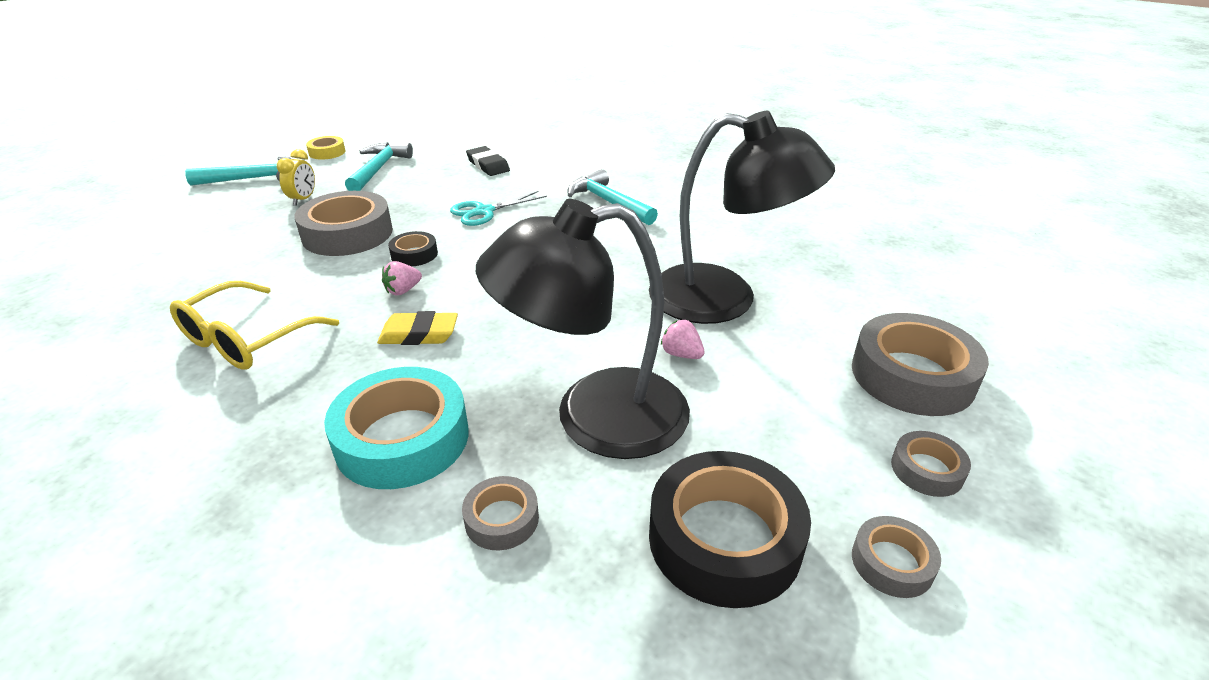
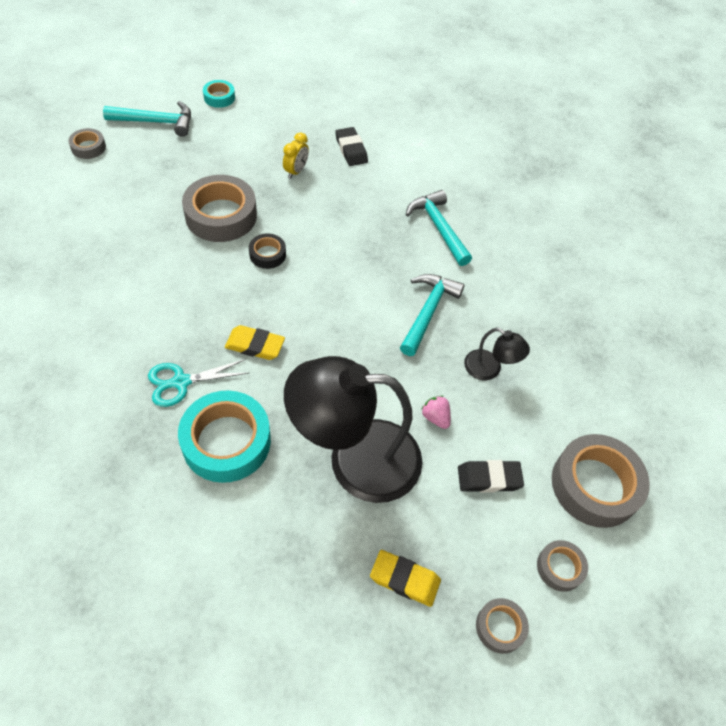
camera: 10 degrees right, 20 degrees up
(246, 340) = (136, 318): yellow glasses -> none
(303, 199) = (192, 161): yellow clock -> yellow clock (296, 171)
(327, 152) = (219, 97): yellow tape -> turquoise tape
(378, 169) = (258, 133): turquoise hammer -> turquoise hammer (427, 312)
(403, 290) = (252, 295): pink strawberry -> none
(484, 211) = (333, 214): turquoise scissors -> turquoise scissors (181, 382)
(502, 519) = (274, 524): grey tape -> grey tape (88, 147)
(724, 299) = (489, 369): black lamp -> black lamp, size x0.45
(724, 539) = (405, 579): black tape -> yellow eraser
(780, 398) = (489, 478): none -> black eraser

